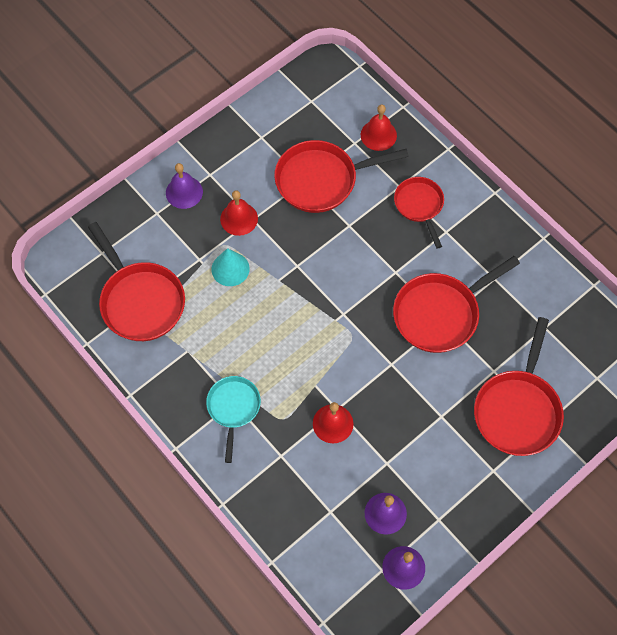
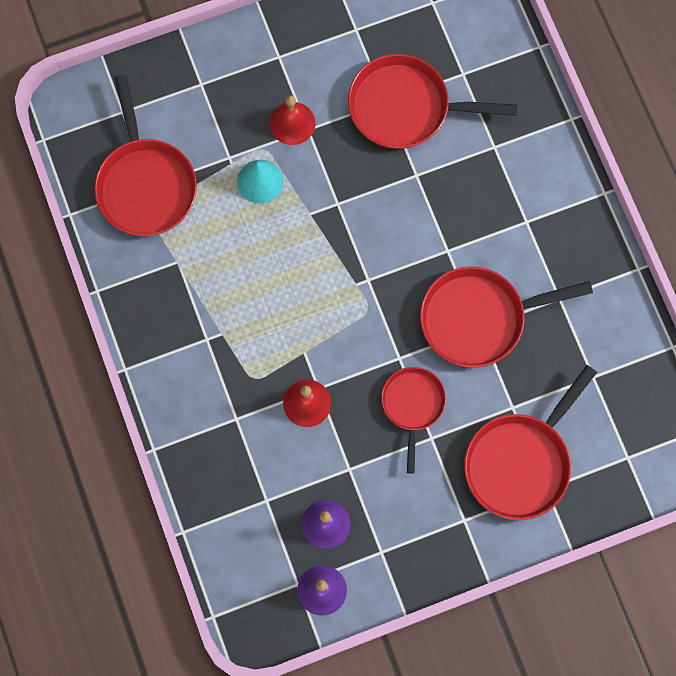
camera: 20 degrees right, 10 degrees up
(184, 192) = (241, 69): purple bell -> none
(233, 408) = (204, 347): turquoise pan -> none
(378, 135) = (495, 73): red bell -> none
(419, 206) = (508, 179): red pan -> red pan (412, 405)

